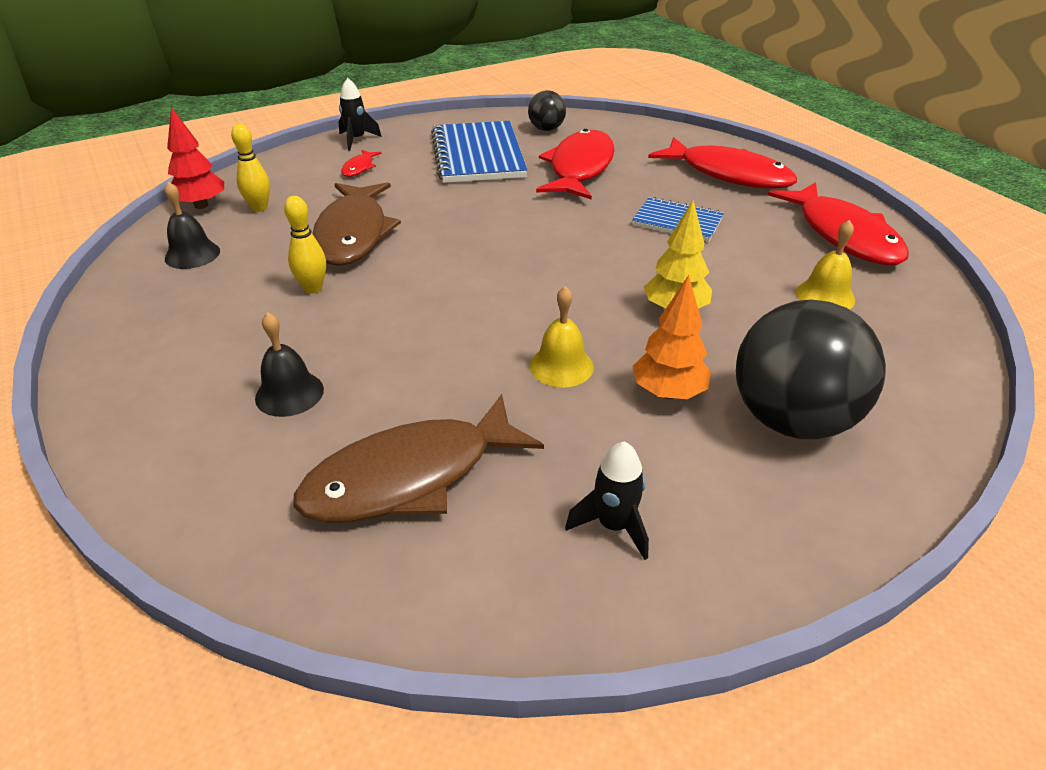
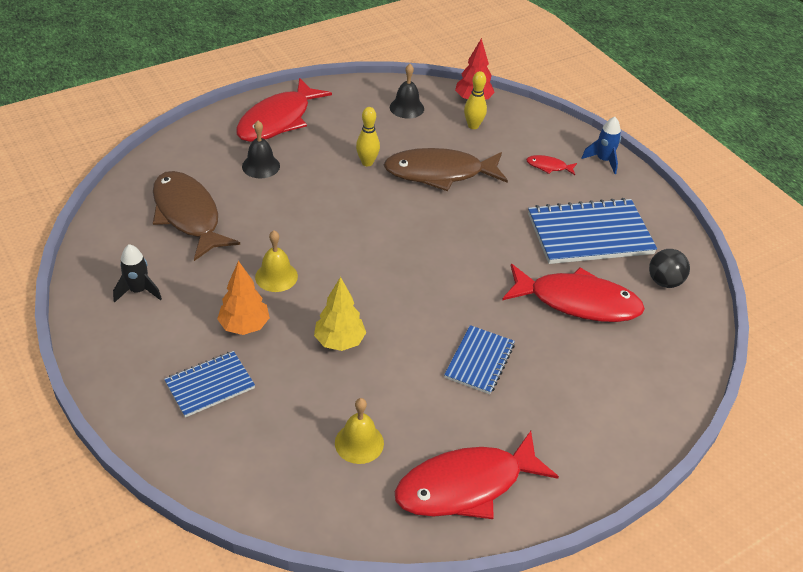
camera: 85 degrees right, 5 degrees up
(357, 140) = (603, 160): black rocket -> blue rocket
(728, 174) = (588, 416): red fish -> red fish (278, 120)
(791, 420) = (210, 385): black ball -> blue notebook

